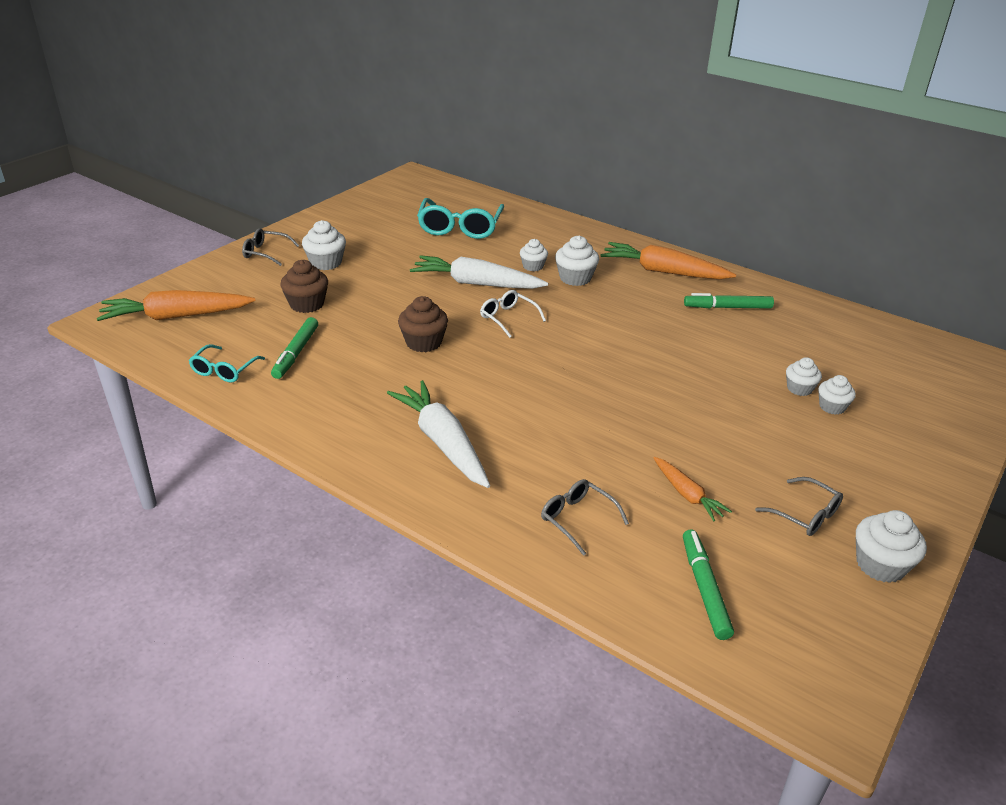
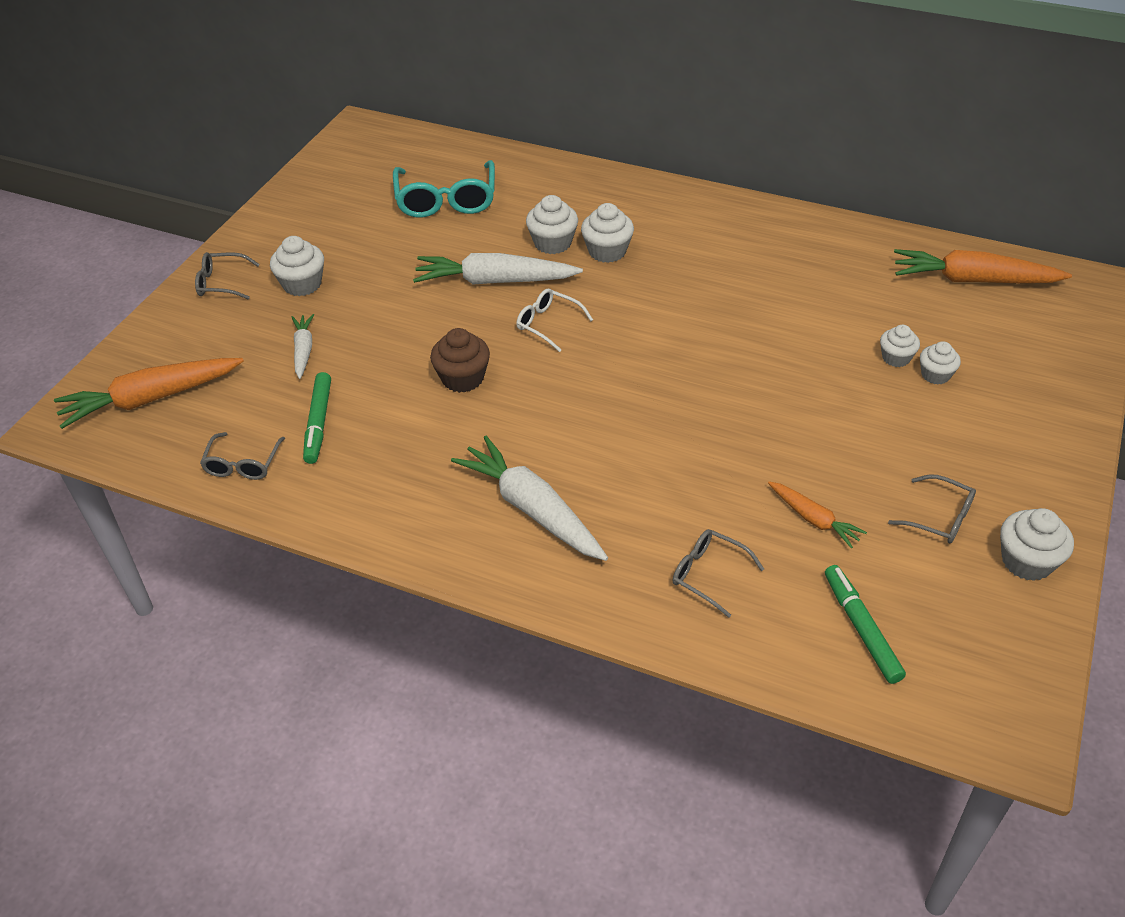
camera: 10 degrees left, 10 degrees up
(224, 370) = (243, 464): turquoise glasses -> grey glasses
(307, 304) = (303, 350): brown cupcake -> white carrot
(533, 266) = (552, 243): white cupcake -> white cupcake, size x1.50
(663, 272) = (705, 223): orange carrot -> orange carrot (973, 280)
(727, 307) = (791, 261): green marker -> none

